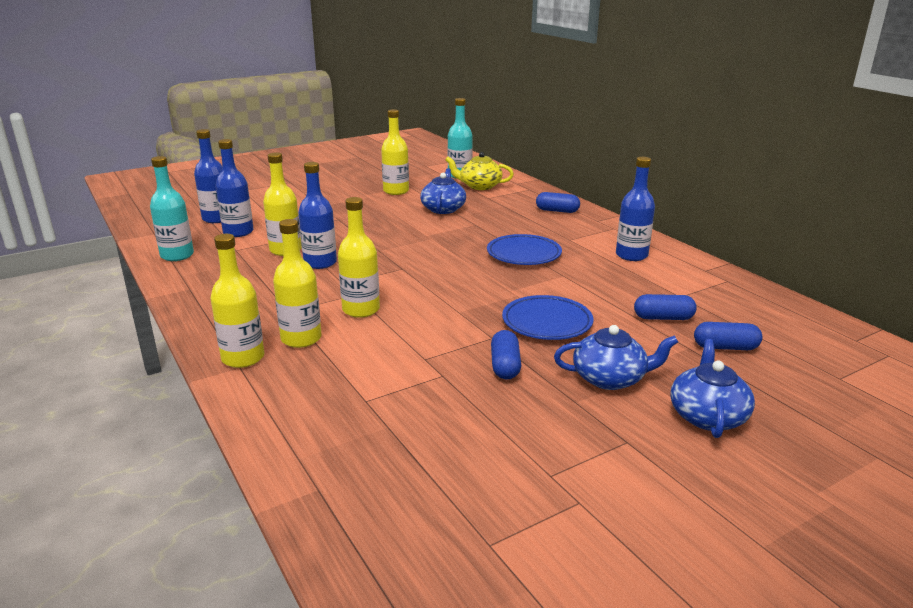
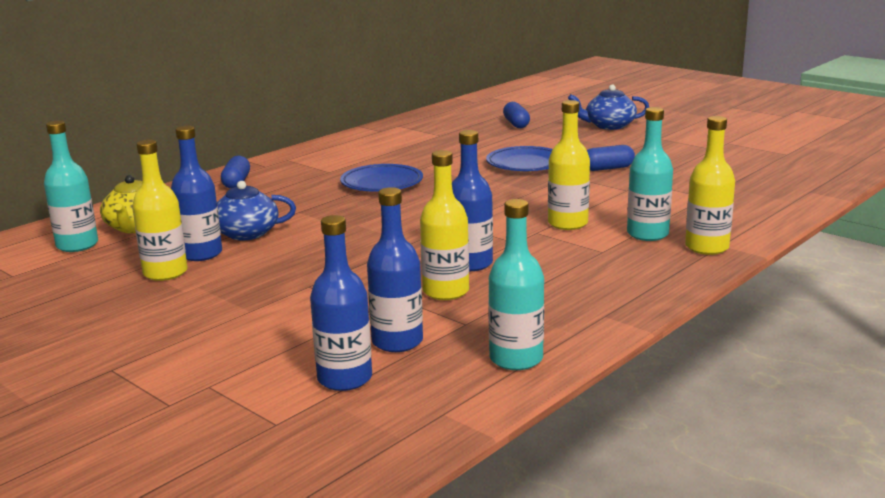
camera: 105 degrees left, 5 degrees down
(301, 339) = (647, 234): yellow bottle -> turquoise bottle
(610, 378) = (591, 144): blue teapot -> none
(631, 255) = (360, 150): blue bottle -> blue bottle (201, 254)
(663, 318) = (484, 137): blue capsule -> none

